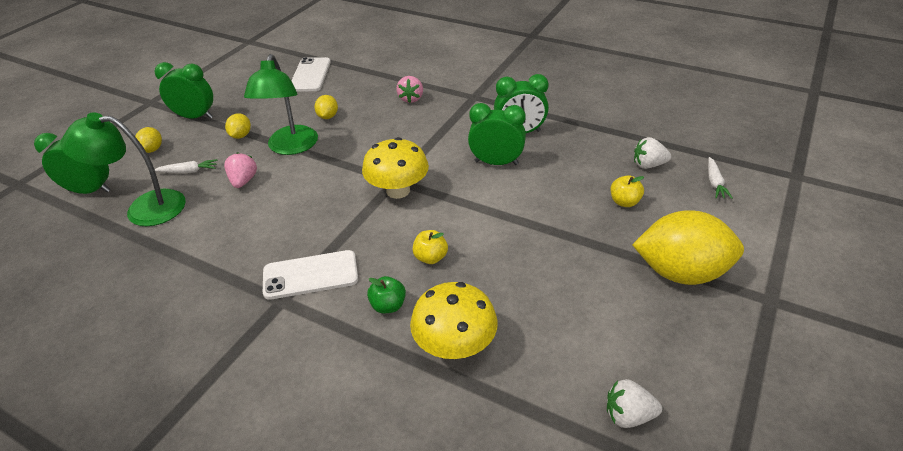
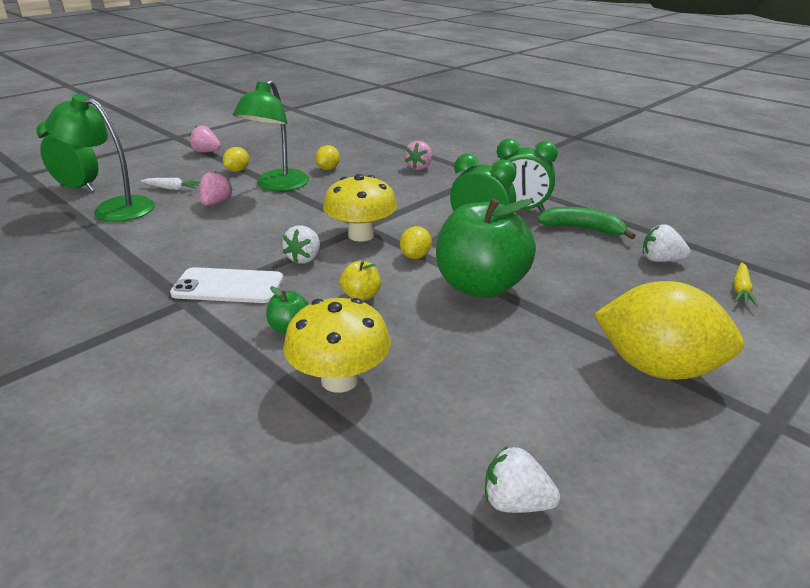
camera: 15 degrees right, 10 degrees down
(152, 149) = (153, 168): yellow lemon -> yellow lemon (415, 256)
(195, 117) = (206, 152): green clock -> pink strawberry
(310, 75) = (331, 137): white phone -> none
(361, 228) = (304, 258): none -> white strawberry
(522, 224) = (480, 286): none -> green apple
(578, 144) = (582, 229): none -> green banana
(624, 202) = (614, 288): yellow apple -> none
(714, 182) = (740, 290): white carrot -> yellow carrot

